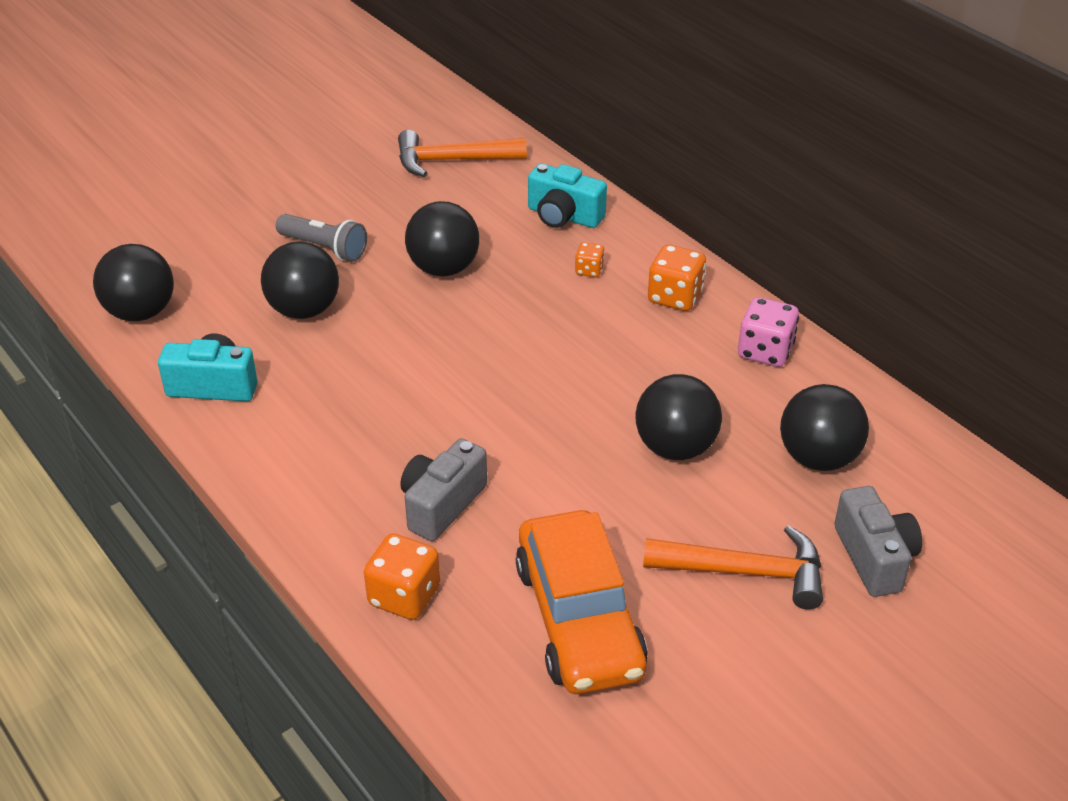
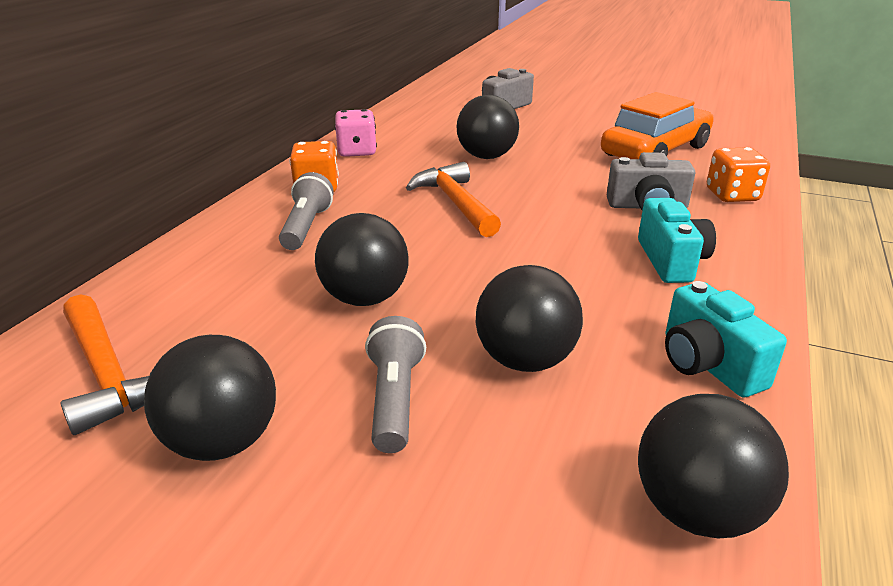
camera: 120 degrees left, 10 degrees down
(564, 216) = (216, 261): turquoise camera -> turquoise camera (671, 261)
(589, 270) = (306, 227): orange dice -> grey flashlight
(746, 572) = (557, 126): orange hammer -> orange hammer (455, 203)
(818, 458) = (445, 125): black ball -> black ball (222, 441)

